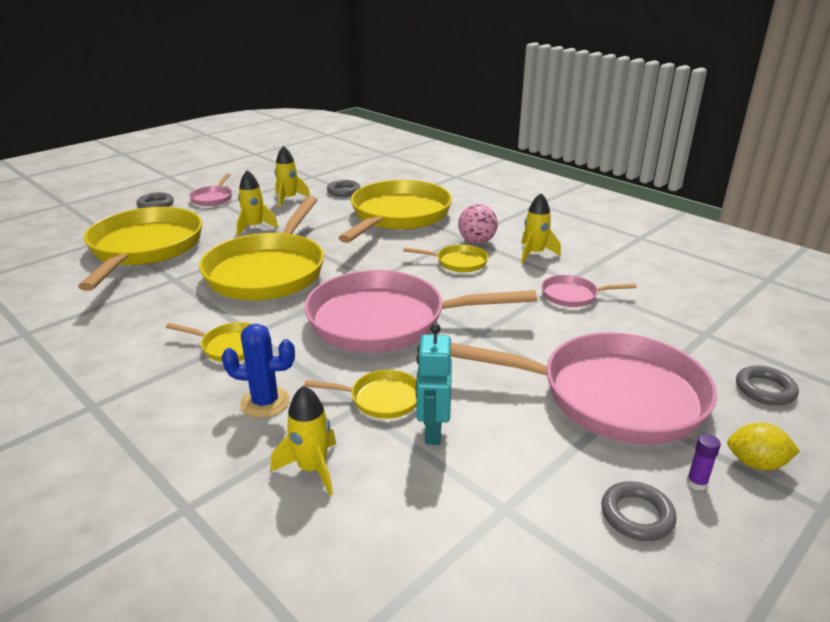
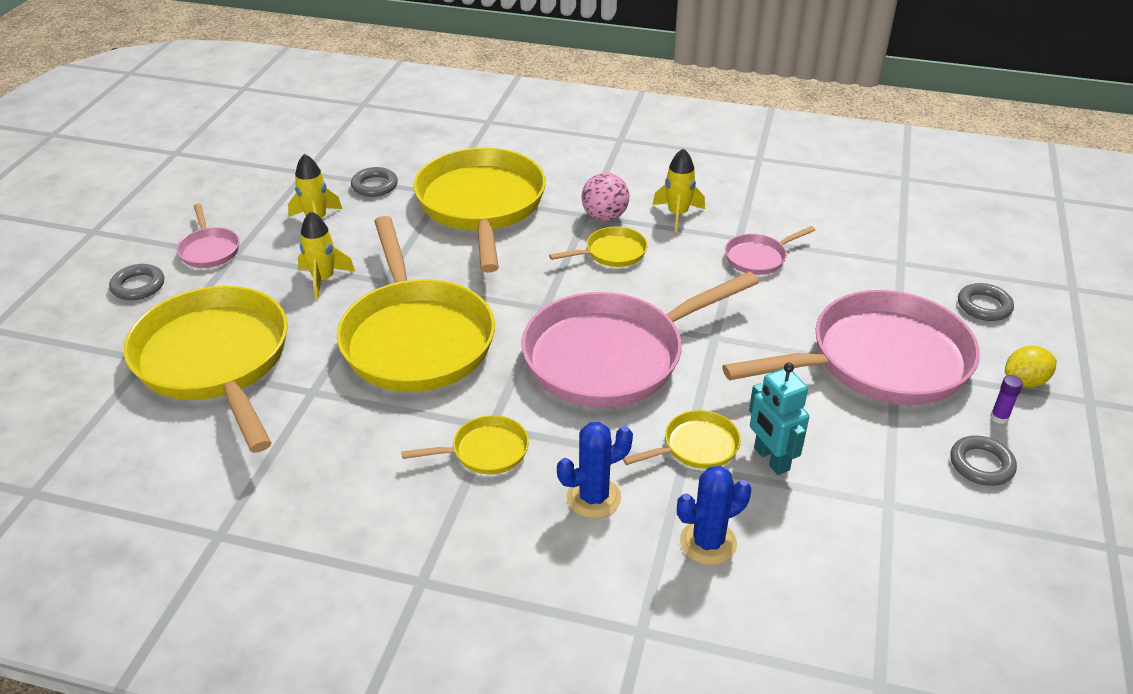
camera: 30 degrees left, 10 degrees up
(312, 469) = (708, 542): yellow rocket -> blue cactus

